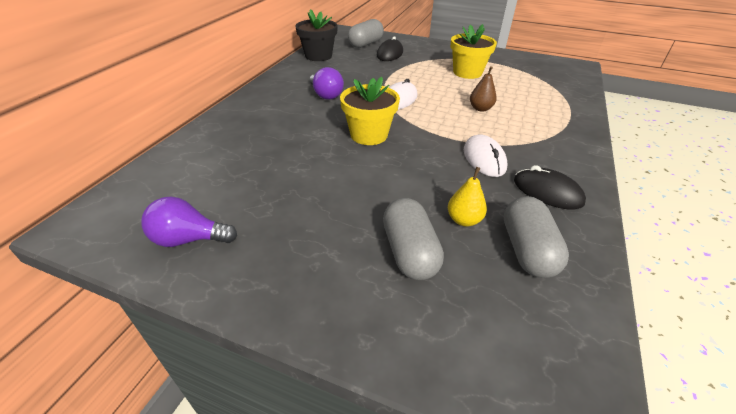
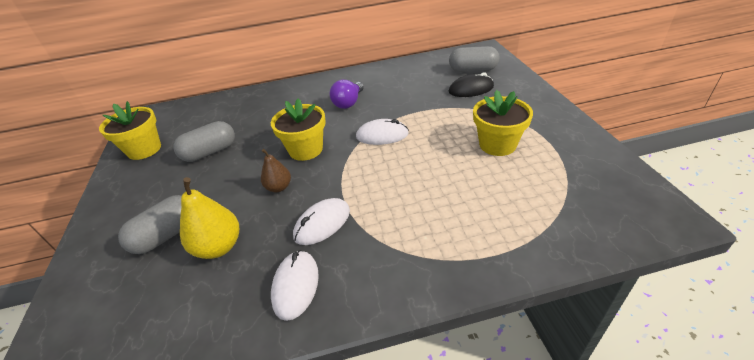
camera: 60 degrees right, 0 degrees up
(189, 239) = (144, 149): purple light bulb -> yellow flower pot
(318, 56) = (413, 66): black flower pot -> none
(464, 220) = (219, 247): yellow pear -> yellow pear, size x1.61
(480, 108) = (421, 185): brown pear -> brown pear (279, 187)
(527, 250) = (197, 299): grey capsule -> grey capsule (210, 152)
(547, 192) = (295, 285): black mouse -> white mouse

